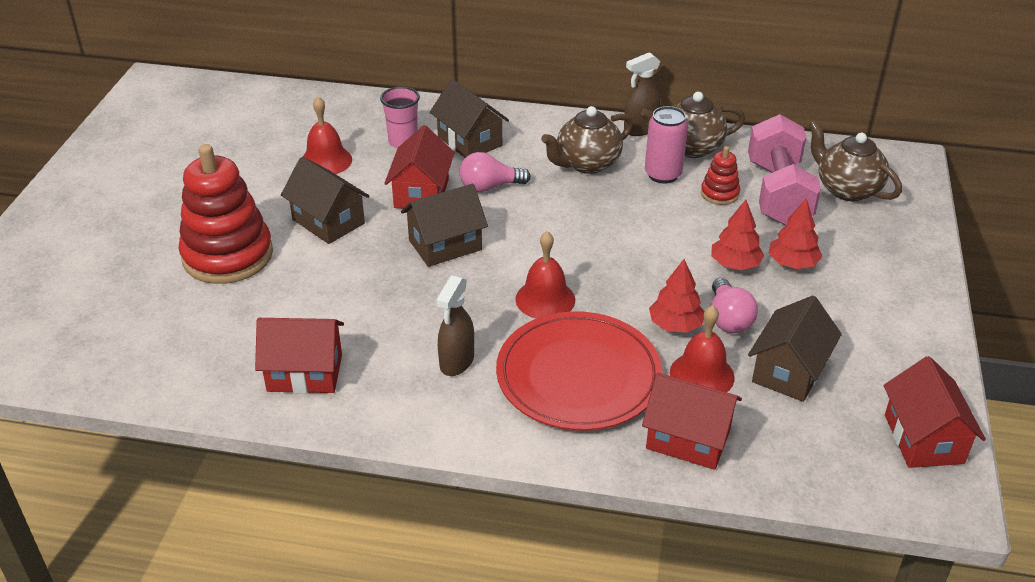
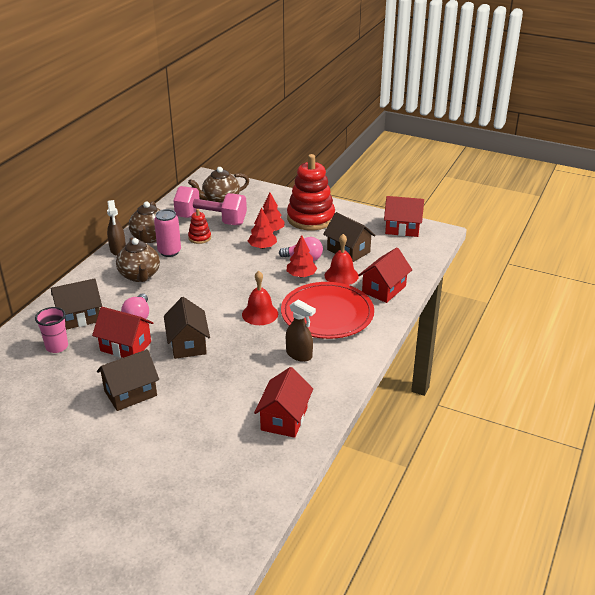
camera: 75 degrees left, 5 degrees down
(228, 256) = (140, 448): red stacking toy -> red stacking toy (310, 218)
(326, 161) = (53, 387): red bell -> none

